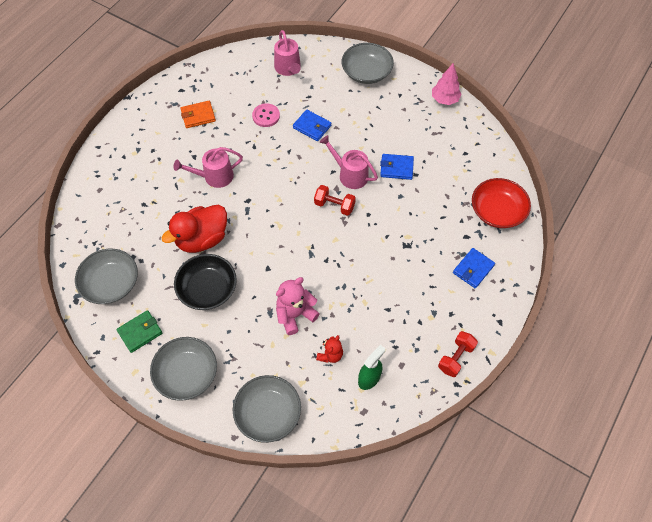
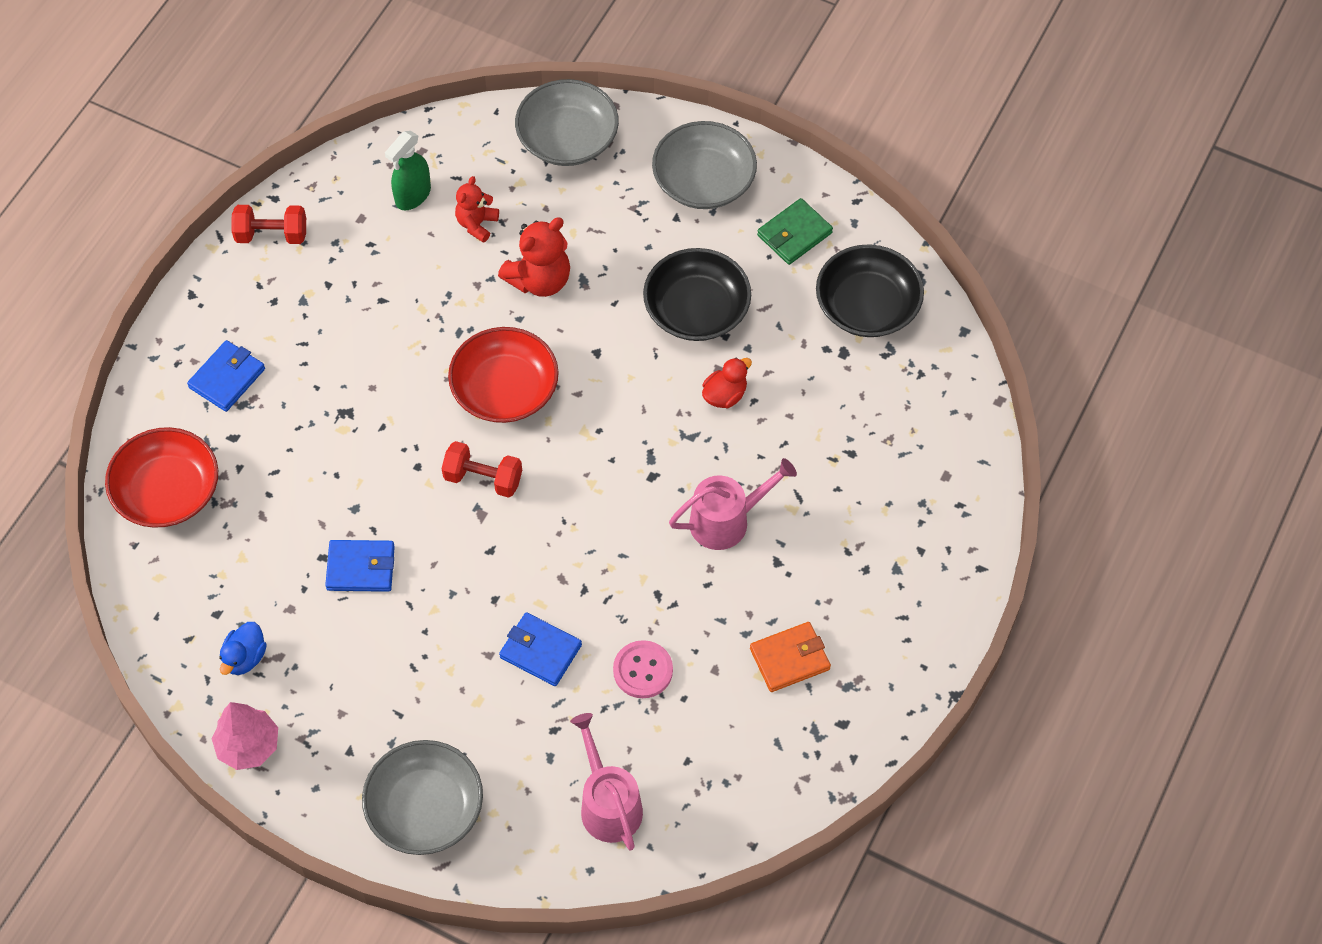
camera: 175 degrees right, 0 degrees up
(111, 283) = (867, 306): grey bowl -> black bowl
(202, 239) = (725, 395): red duck -> red duck, size x0.48
(295, 314) = (540, 280): pink teddy bear -> red teddy bear
(320, 251) = (505, 389): none -> red bowl
(350, 174) = (455, 546): pink watering can -> none
(450, 134) = (245, 657): none -> blue duck
(456, 358) = (271, 235): red dumbbell -> red dumbbell turned 60 degrees clockwise

